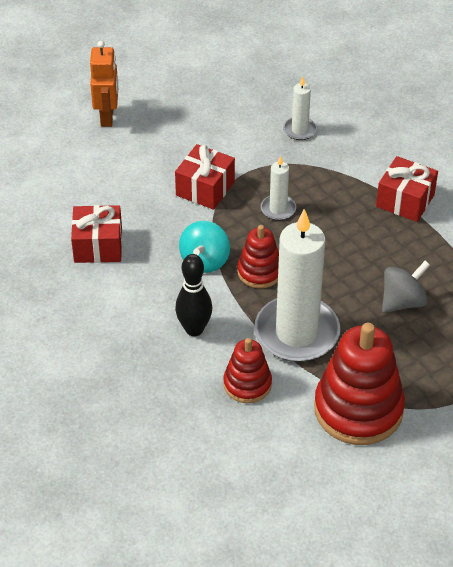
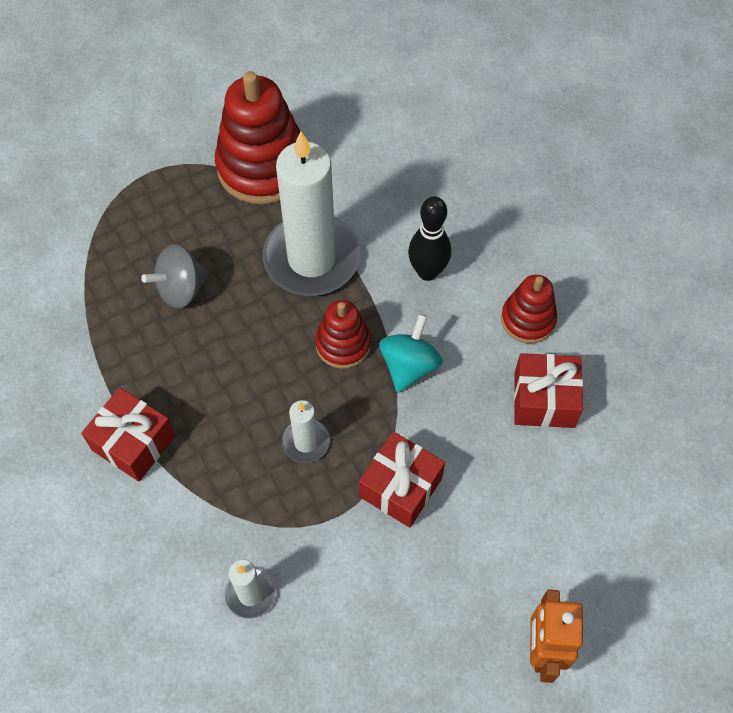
camera: 175 degrees left, 15 degrees up
(247, 384) = (374, 202): red stacking toy -> red stacking toy (528, 319)

